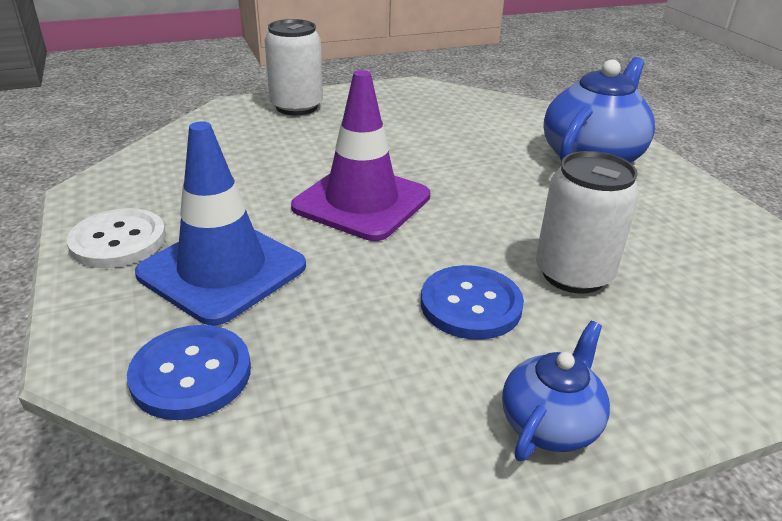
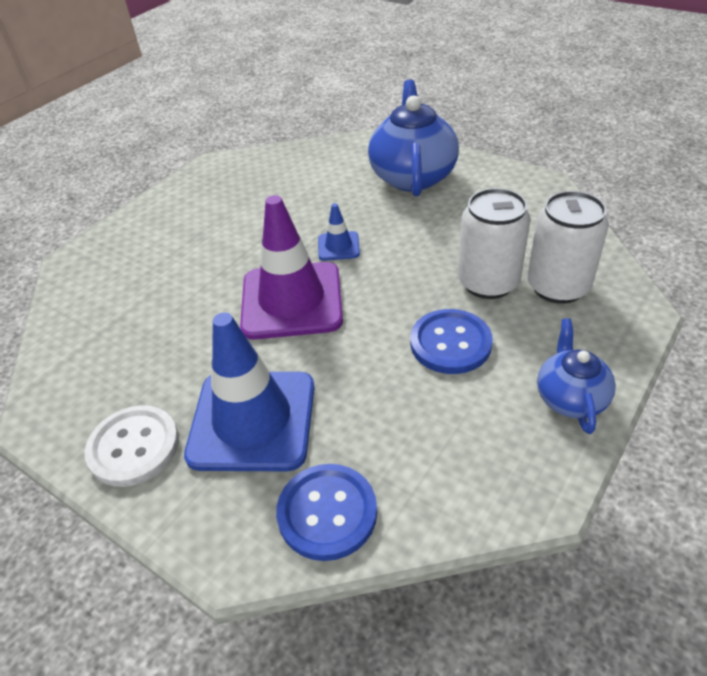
camera: 30 degrees left, 10 degrees up
(296, 107) = (134, 234): white can -> white can (557, 287)
(452, 181) = (338, 246): none -> blue traffic cone

